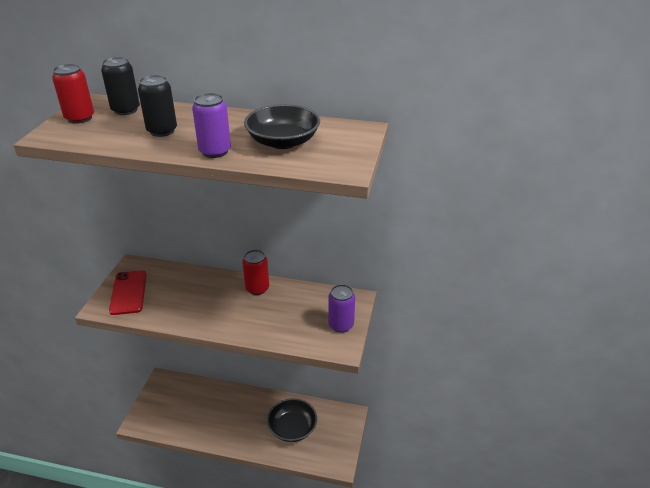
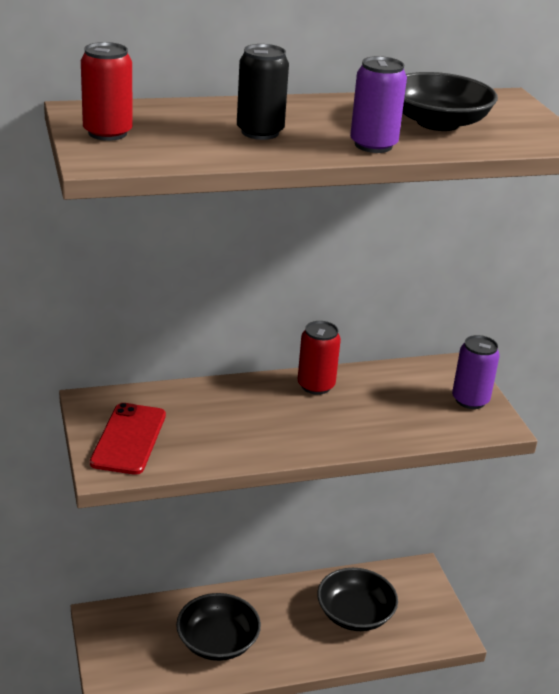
camera: 30 degrees left, 5 degrees down
(125, 110) = (159, 114): black can -> none
(128, 292) = (128, 439): red phone -> red phone turned 45 degrees clockwise
(207, 416) = (217, 642): none -> black bowl

